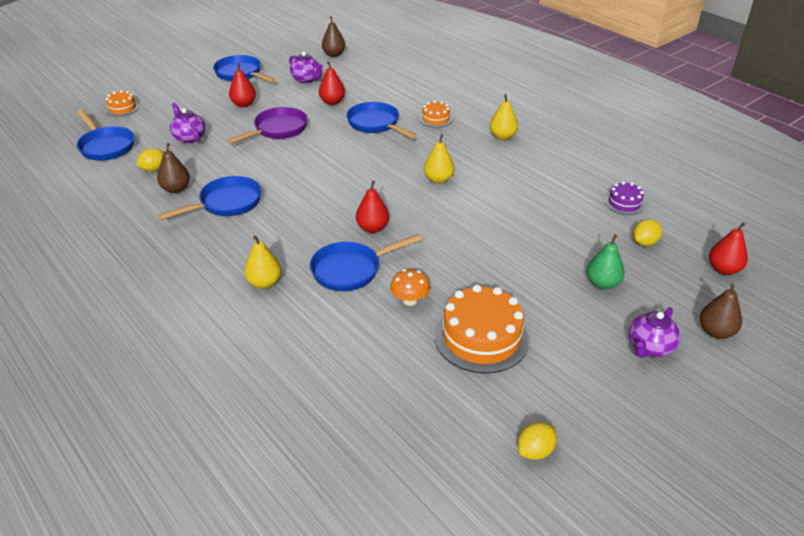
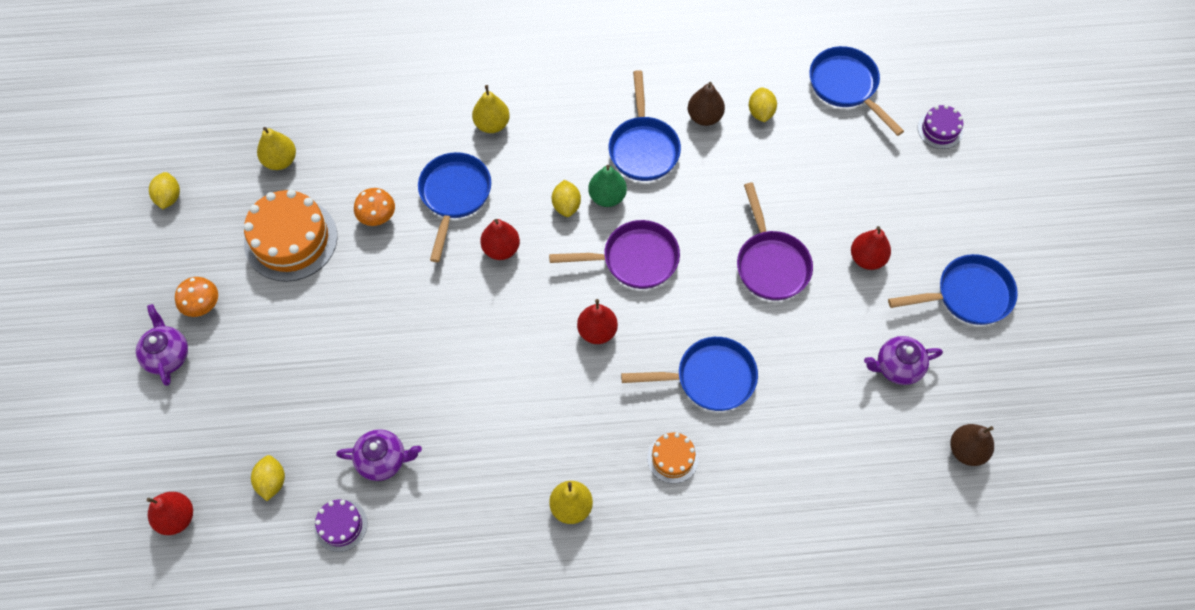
camera: 125 degrees right, 25 degrees up
(106, 146) = (846, 86): blue pan -> blue pan turned 60 degrees clockwise
(122, 108) = (940, 129): orange cake -> purple cake
(189, 137) = (813, 168): purple teapot -> purple teapot (383, 460)
(308, 216) = (566, 205): none -> yellow lemon
(323, 174) = (634, 259): none -> purple pan
(332, 102) = (806, 362): red pear -> red pear (597, 331)
(438, 179) = (536, 365): yellow pear -> yellow pear (280, 160)
(591, 354) = (202, 305): none -> orange mushroom
(602, 283) = (259, 387): green pear -> green pear (607, 197)
(716, 332) = (131, 425): brown pear -> none

